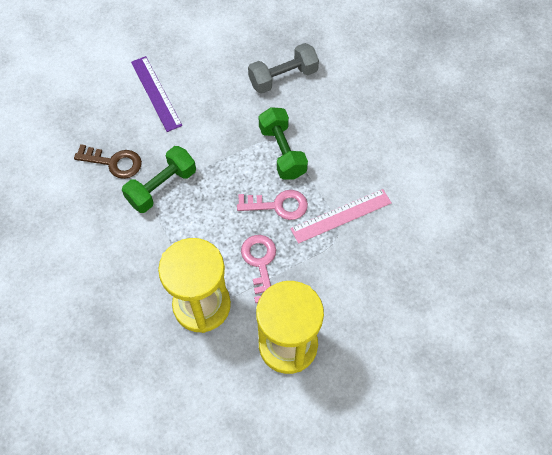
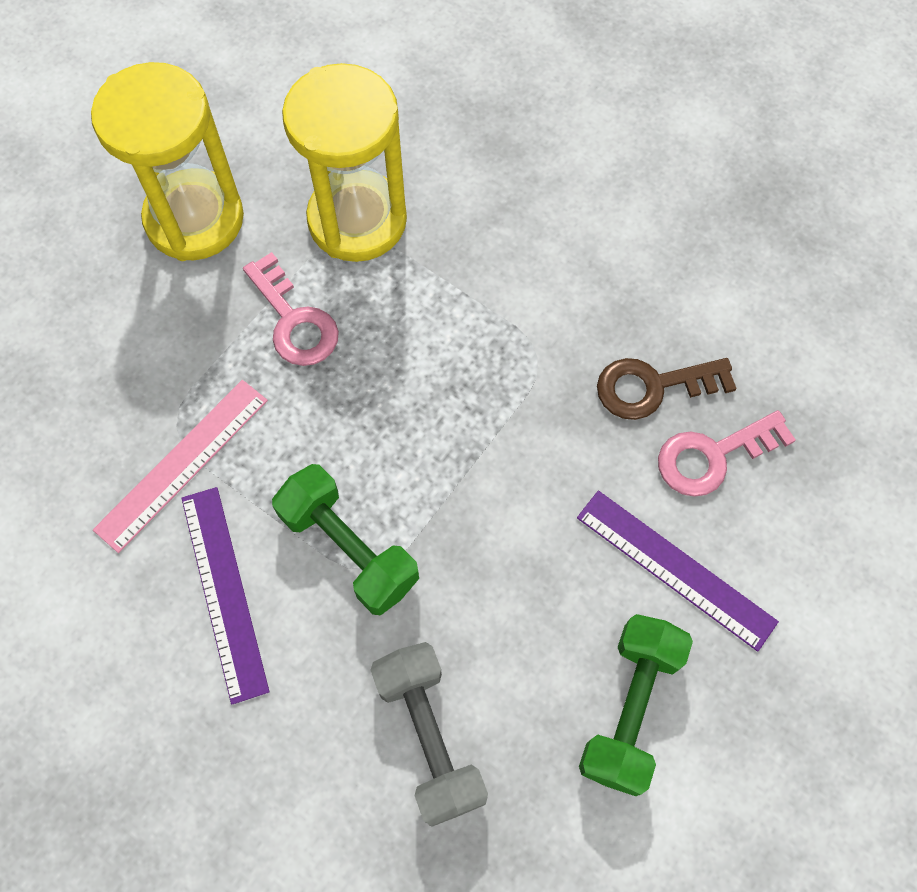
camera: 155 degrees right, 5 degrees up
(162, 187) = (537, 378): green dumbbell -> green dumbbell (630, 708)
(278, 205) = (308, 434): pink key -> pink key (713, 456)
(283, 78) = (429, 736): grey dumbbell -> grey dumbbell turned 60 degrees counterclockwise
(342, 156) = (224, 591): none -> purple ruler

